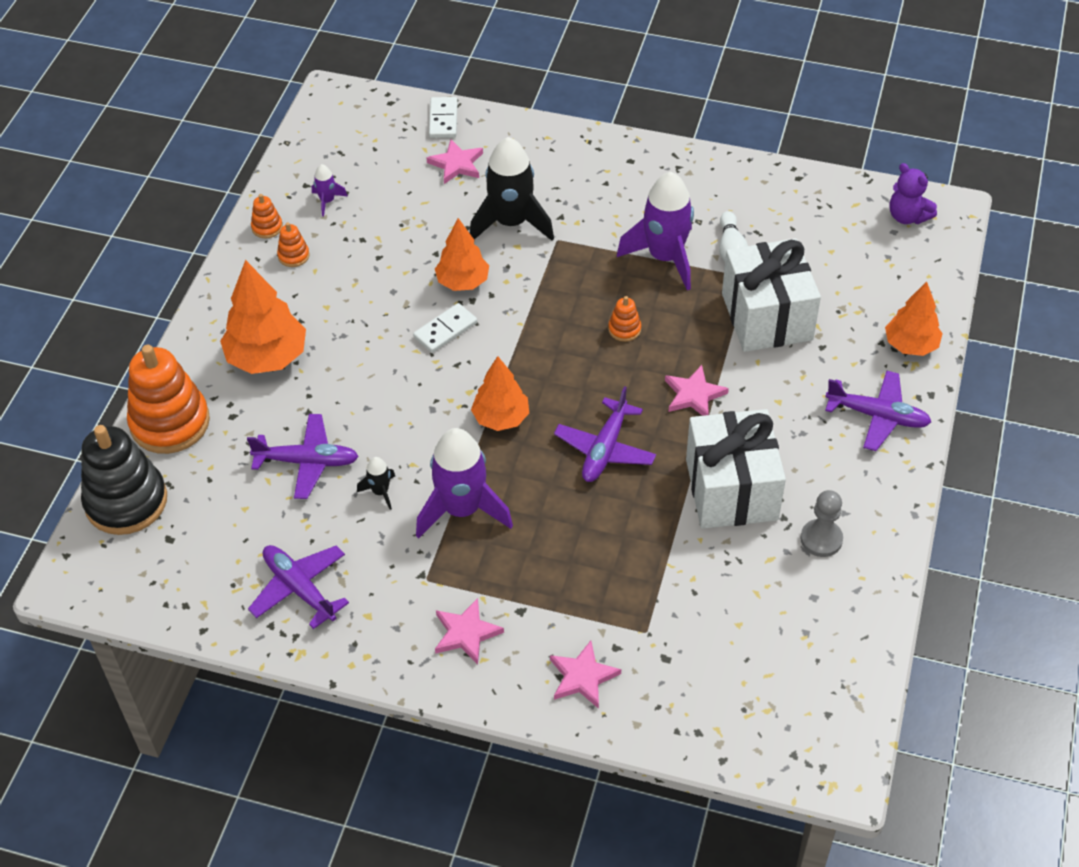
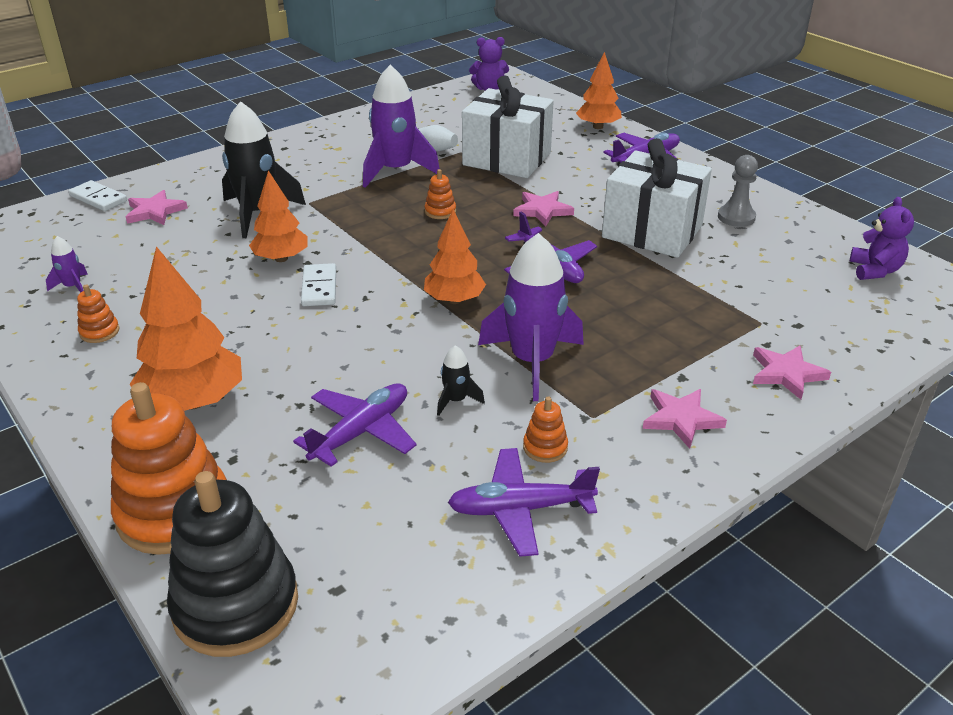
camera: 55 degrees left, 15 degrees down
(267, 227) = (38, 332): orange stacking toy -> orange stacking toy (545, 447)
(817, 684) = (874, 270): none -> purple teddy bear

